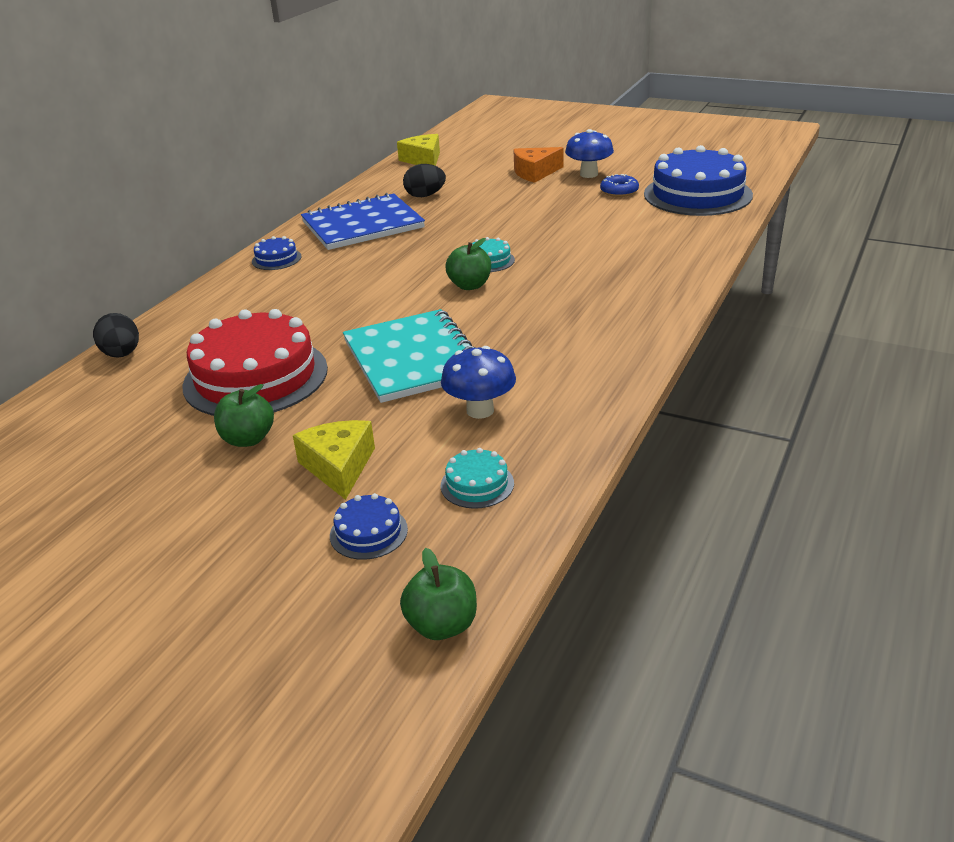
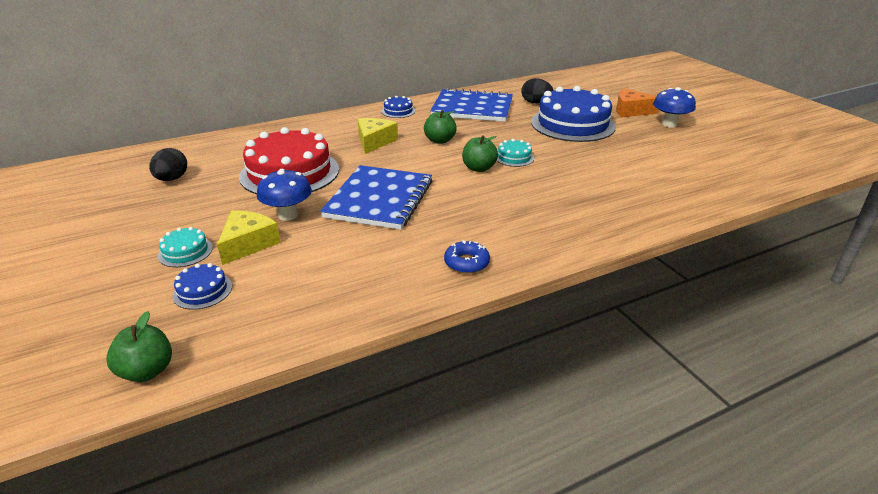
camera: 35 degrees right, 0 degrees up
(122, 354) = (254, 134): black egg -> black egg (172, 179)
(248, 439) = (235, 205): green apple -> green apple (440, 140)
(413, 359) = (379, 199): turquoise notebook -> blue notebook
(423, 160) = (567, 80): yellow cheese -> yellow cheese (374, 142)
(477, 484) = (294, 295): turquoise cake -> turquoise cake (185, 252)
(480, 410) = (366, 250): blue mushroom -> blue mushroom (288, 215)
(619, 191) = (675, 143): blue donut -> blue donut (466, 263)
(697, 194) = (738, 166): blue cake -> blue cake (572, 124)

